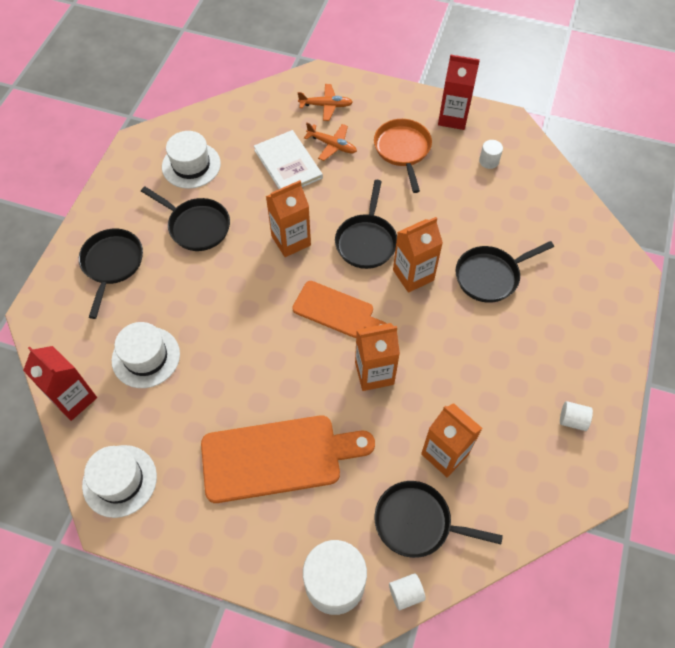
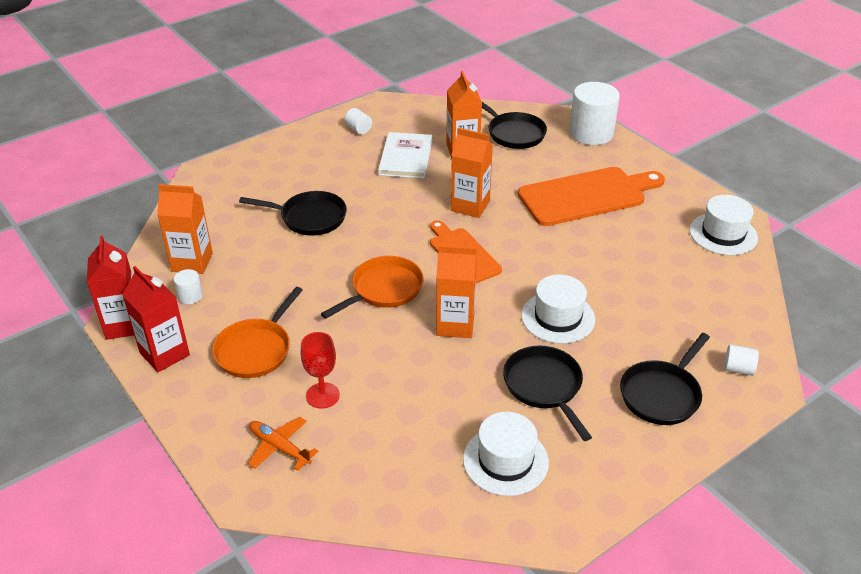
camera: 145 degrees left, 20 degrees down
(74, 399) = (746, 299): red carton -> red carton (124, 325)
(146, 357) = (663, 299): white hat -> white hat (558, 317)
(278, 457) = (586, 196): orange cutting board -> orange cutting board turned 135 degrees clockwise
(288, 164) = (391, 400): white book -> white book (406, 157)
(332, 145) = (322, 395): orange plane -> red goblet
(366, 241) = (383, 289): black pan -> orange pan
(406, 593) = (549, 114): white cylinder -> white cylinder (738, 369)
(413, 275) = (371, 247): orange carton -> orange carton (192, 262)

